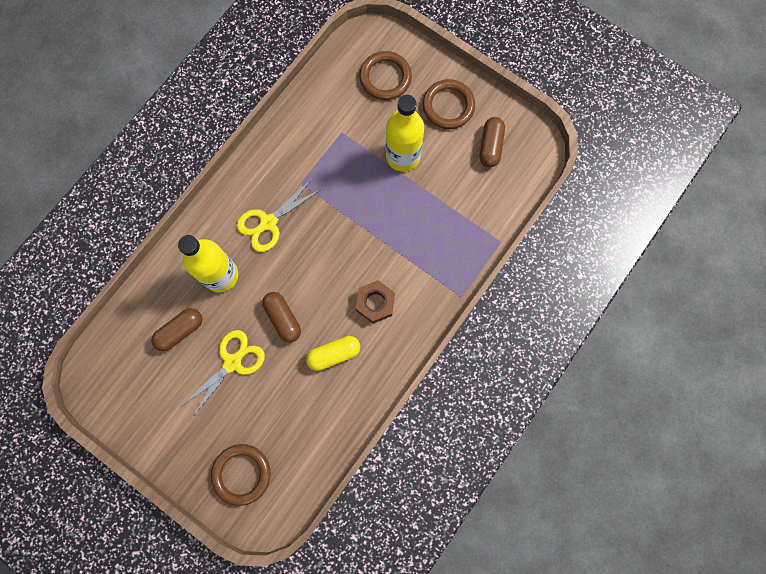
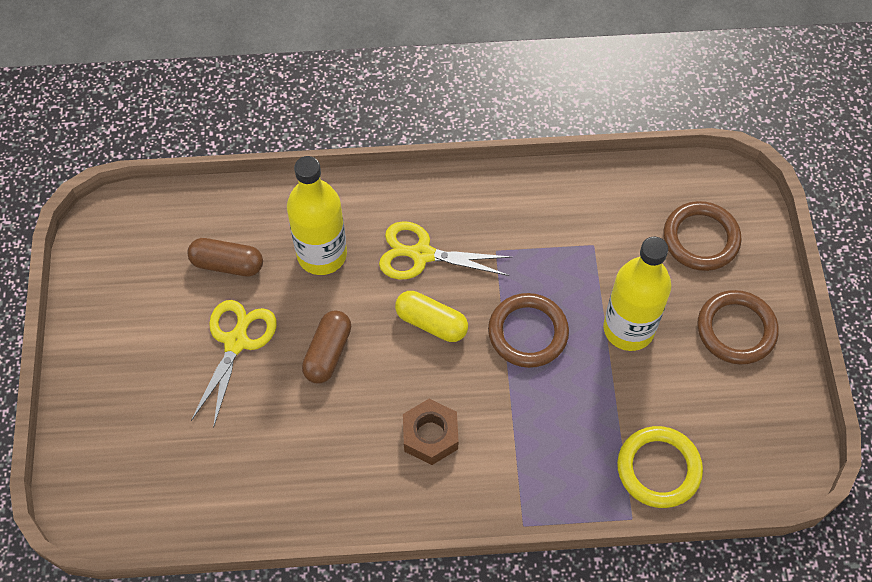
camera: 50 degrees right, 15 degrees down
(233, 362) = (236, 341): yellow scissors -> yellow scissors turned 75 degrees counterclockwise
(241, 474) = (119, 448): brown ring -> brown ring (528, 333)
(334, 354) = (332, 438): yellow capsule -> yellow capsule (431, 323)
(487, 207) = (658, 469): none -> yellow ring
(490, 146) = (735, 414): brown capsule -> none

